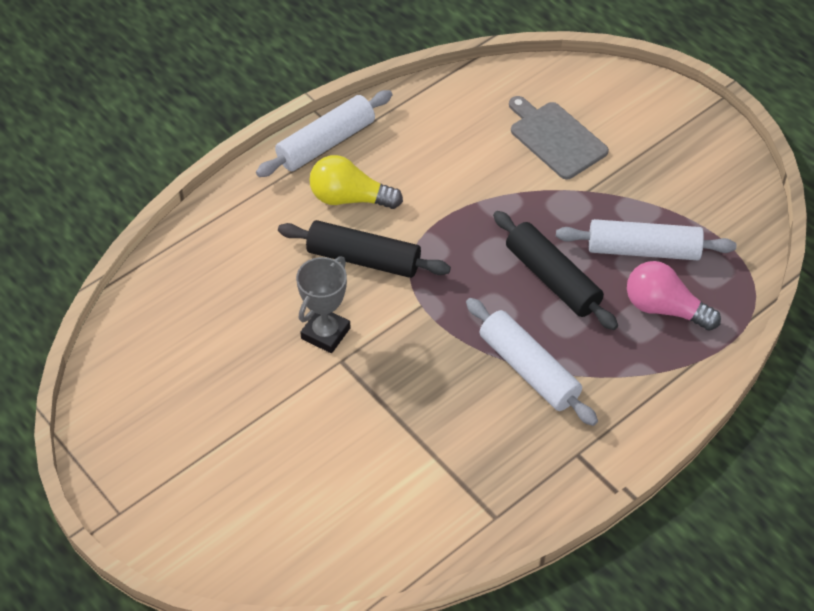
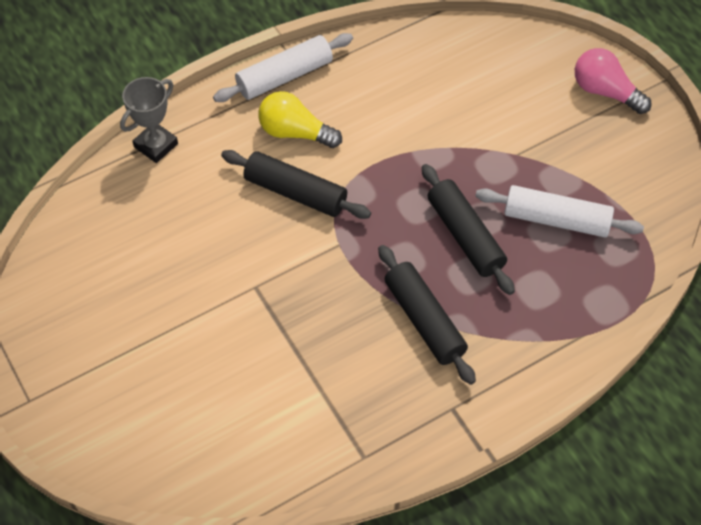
camera: 10 degrees right, 5 degrees up
(325, 333) = (246, 258): grey trophy -> grey trophy (156, 145)
(529, 369) = (424, 320): white rolling pin -> black rolling pin
(555, 138) = (498, 99): grey cutting board -> none
(664, 308) = (564, 279): pink light bulb -> pink light bulb (605, 91)

